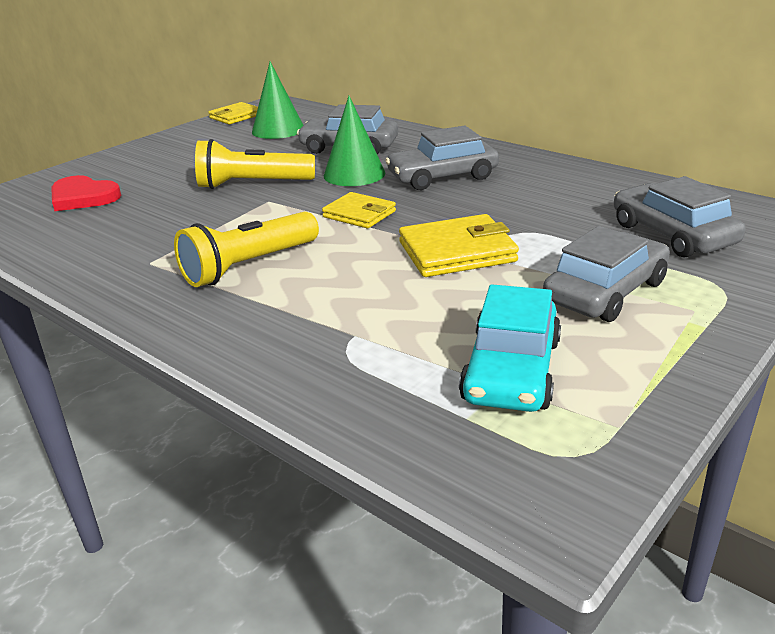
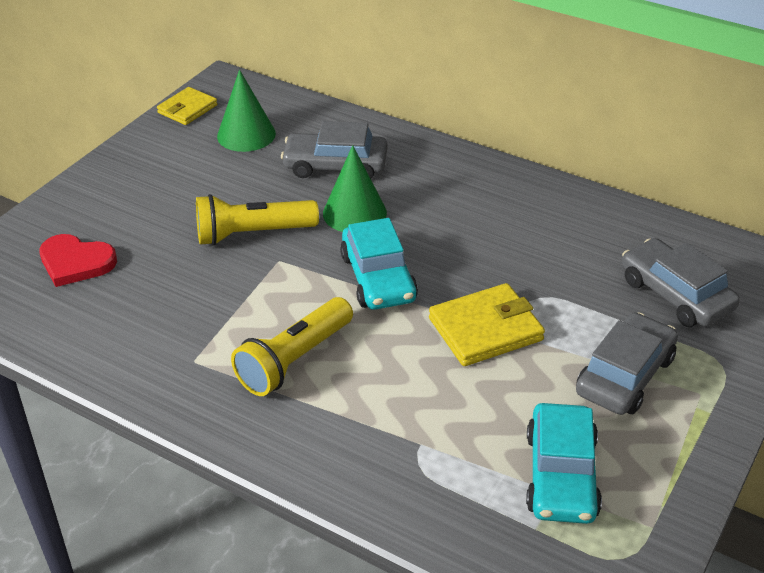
camera: 10 degrees left, 10 degrees up
(359, 214) = (378, 278): yellow wallet -> turquoise car
(442, 177) = (446, 214): grey car -> none

